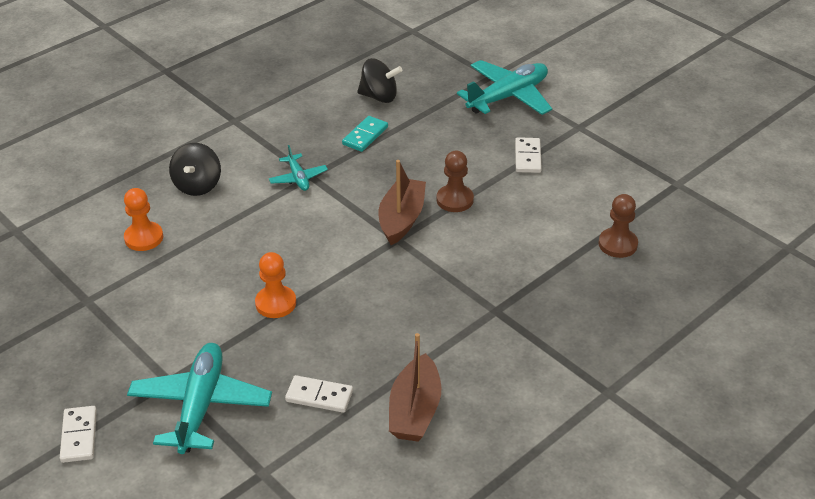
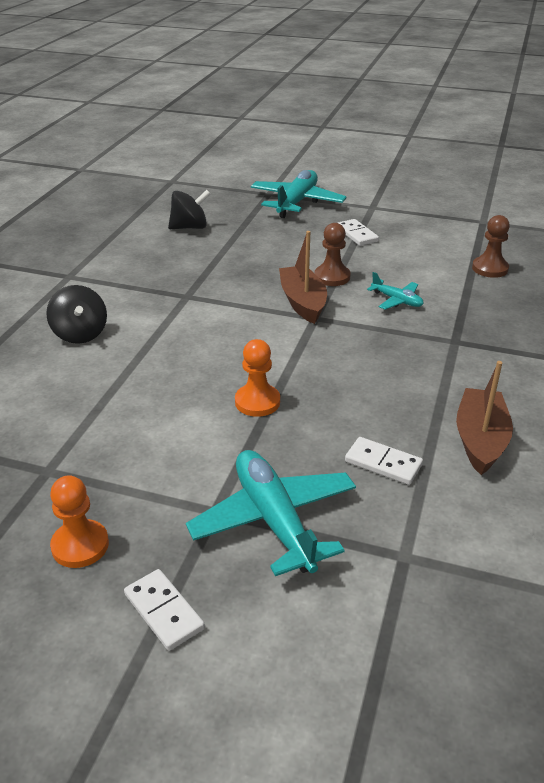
camera: 30 degrees left, 5 degrees down
(144, 238) = (62, 393): orange pawn -> orange pawn (80, 545)
(298, 178) = (176, 300): turquoise plane -> turquoise plane (397, 300)
(319, 396) = (383, 463): white domino -> white domino turned 45 degrees clockwise
(365, 136) = (206, 255): turquoise domino -> none
(415, 410) = (480, 440): brown boat -> brown boat turned 150 degrees counterclockwise

